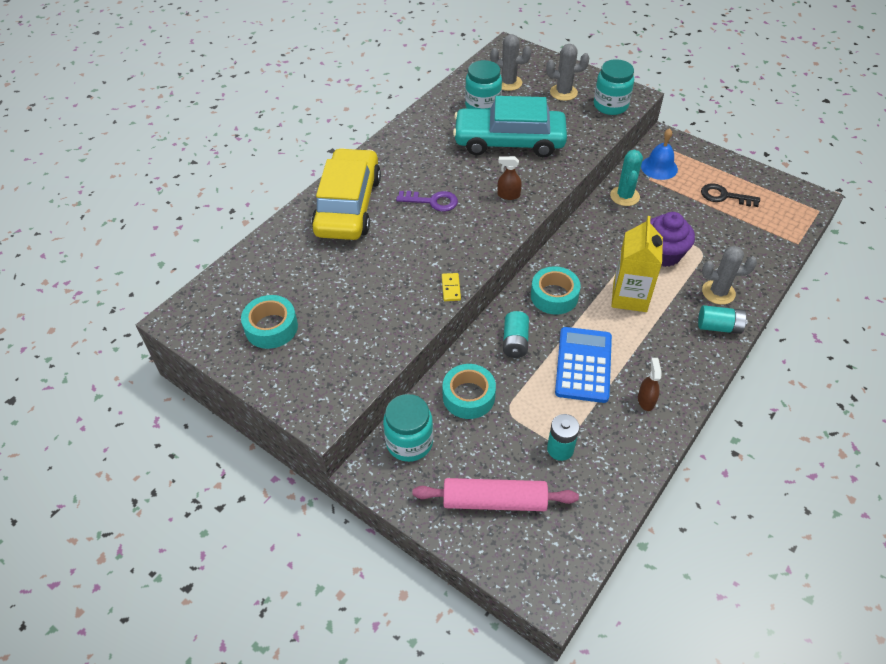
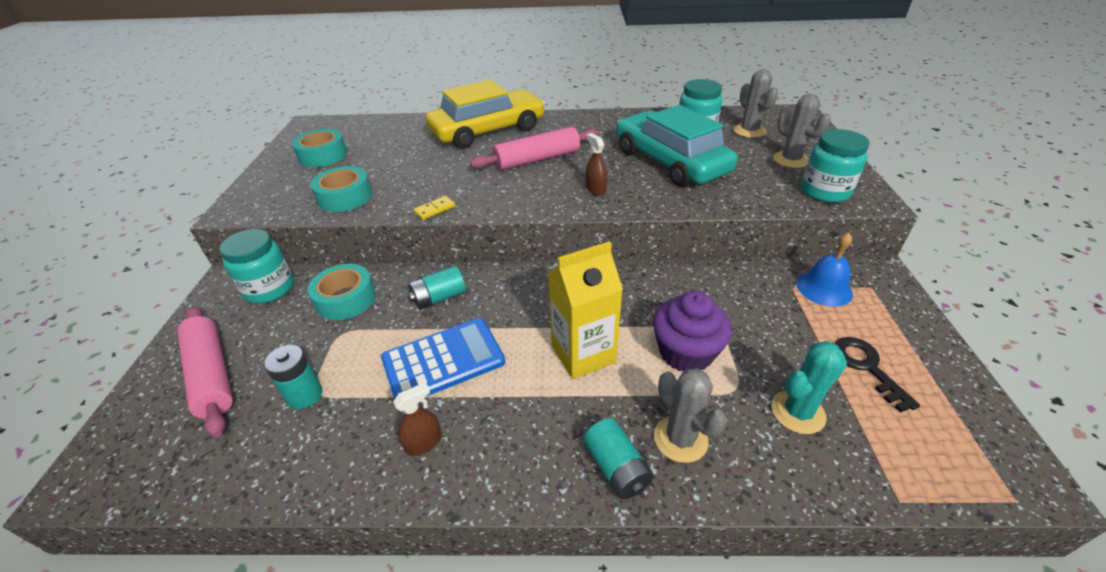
camera: 55 degrees right, 10 degrees down
(432, 201) = (537, 159): purple key -> pink rolling pin
(554, 296) = (527, 296): turquoise tape -> turquoise tape (345, 197)
(624, 196) = (737, 282): turquoise cactus -> turquoise cactus (797, 412)

